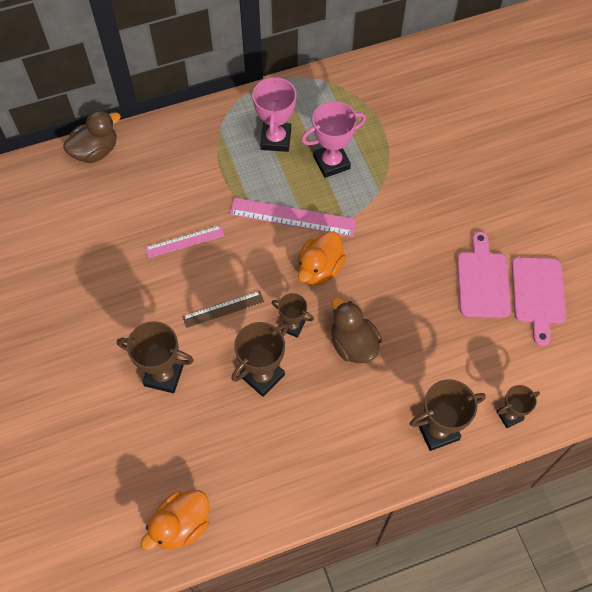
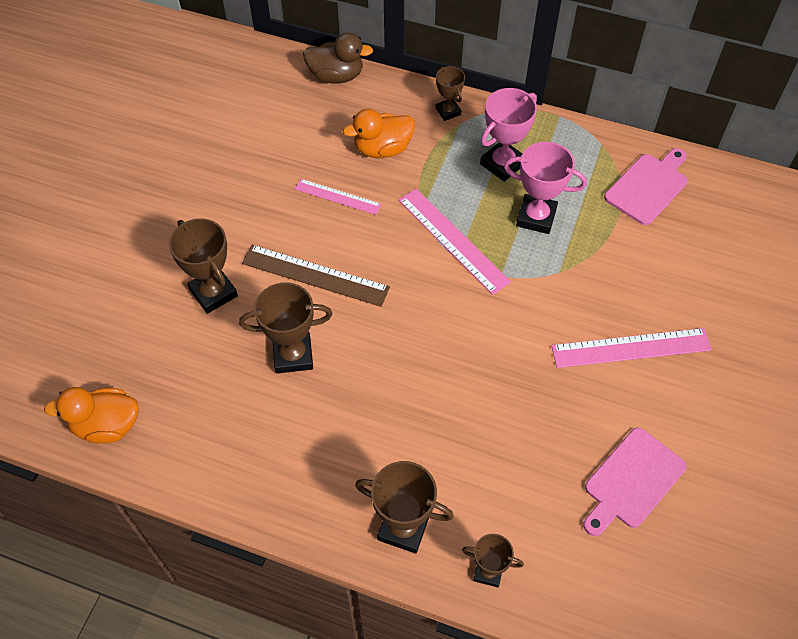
camera: 40 degrees right, 5 degrees down
(223, 309) = (315, 275): brown ruler -> brown ruler, size x1.61
(292, 326) = (360, 333): brown trophy -> brown trophy (448, 111)
(319, 269) = (433, 301): orange duck -> orange duck (382, 149)
(353, 344) = (400, 389): brown duck -> none
(465, 209) = (631, 348): none -> pink ruler
(483, 281) = (584, 426): pink cutting board -> pink cutting board (648, 187)

